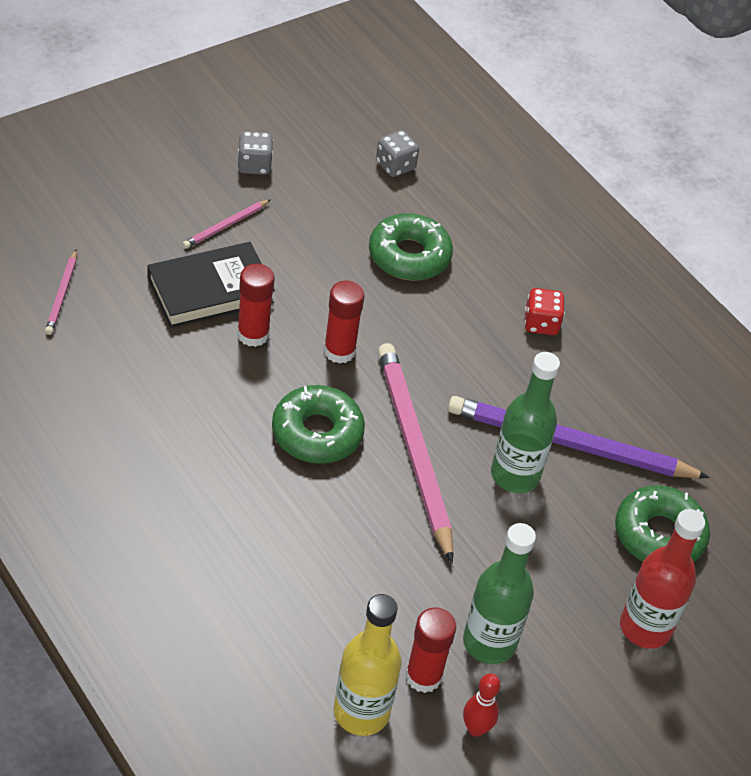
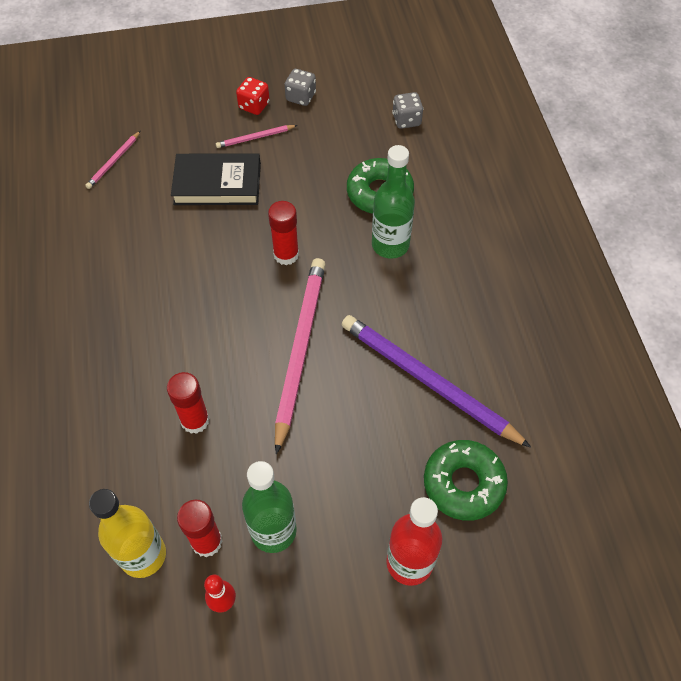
camera: 30 degrees right, 10 degrees up
(253, 334) = (229, 225): red glue stick -> red glue stick (195, 420)
(317, 433) = (234, 315): green donut -> none
(515, 475) = (369, 394): green bottle -> green bottle (390, 245)
(541, 324) = (456, 274): red dice -> red dice (254, 106)

